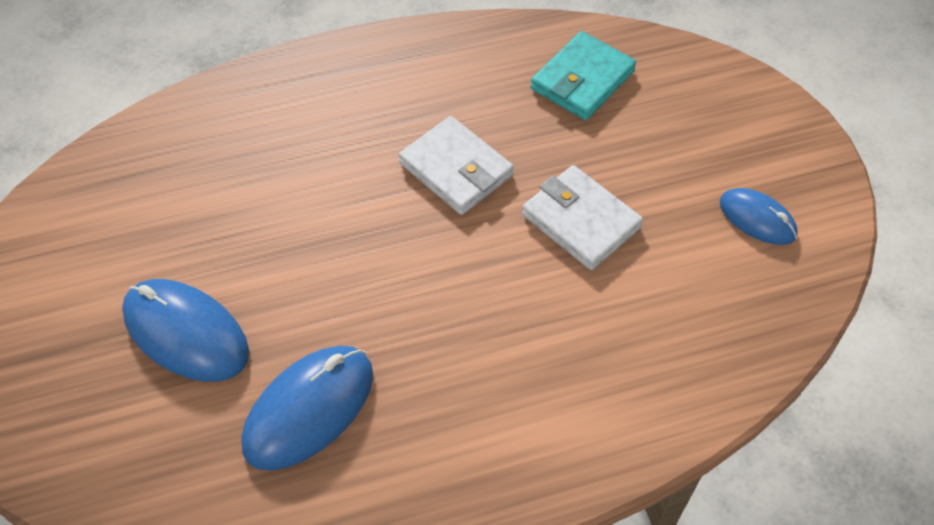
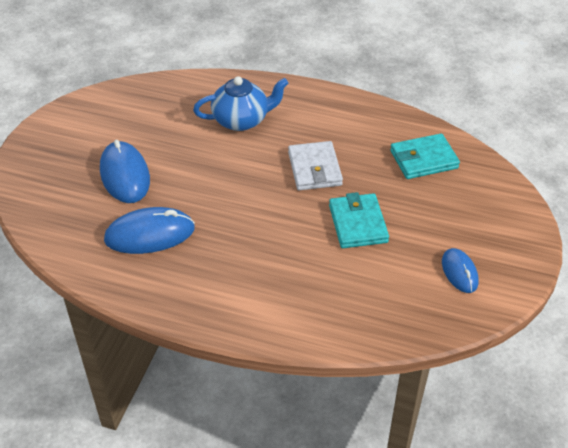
camera: 35 degrees right, 10 degrees down
(290, 147) = (241, 120): none -> blue teapot
(581, 221) = (358, 224): white wallet -> turquoise wallet

